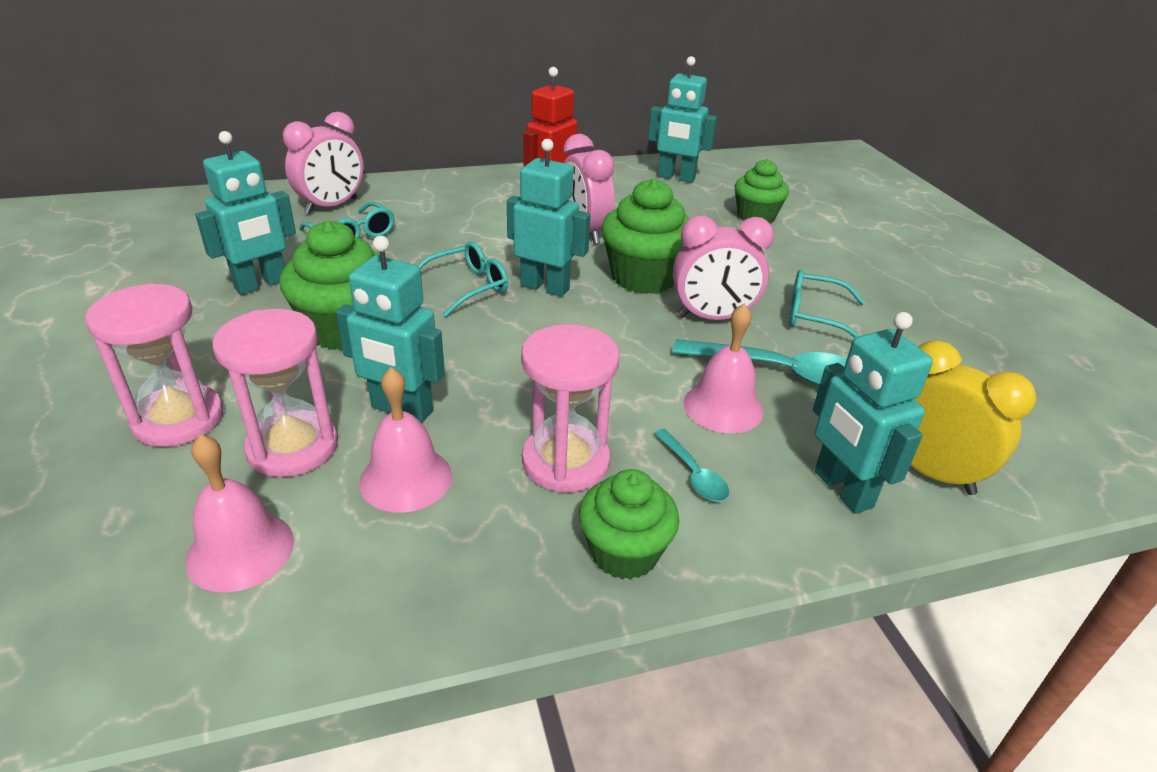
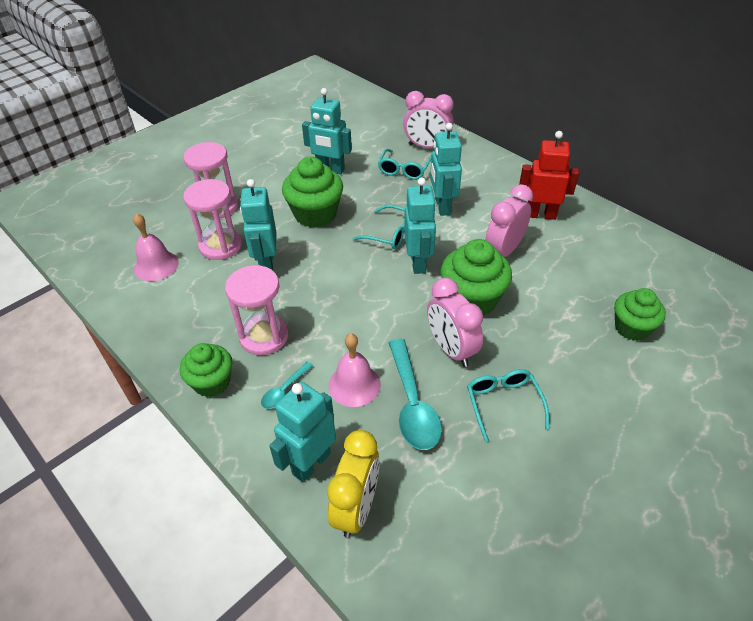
camera: 65 degrees right, 10 degrees up
(406, 478) = (220, 289): pink bell -> none
(676, 178) = (647, 262): turquoise robot -> turquoise robot (442, 206)

